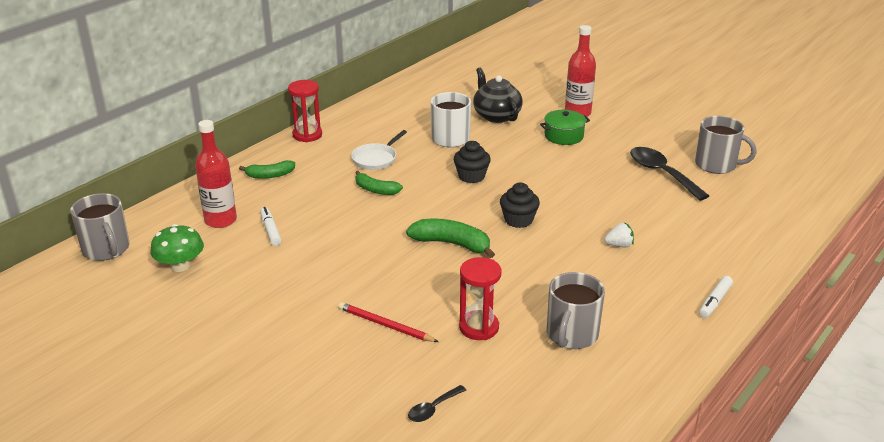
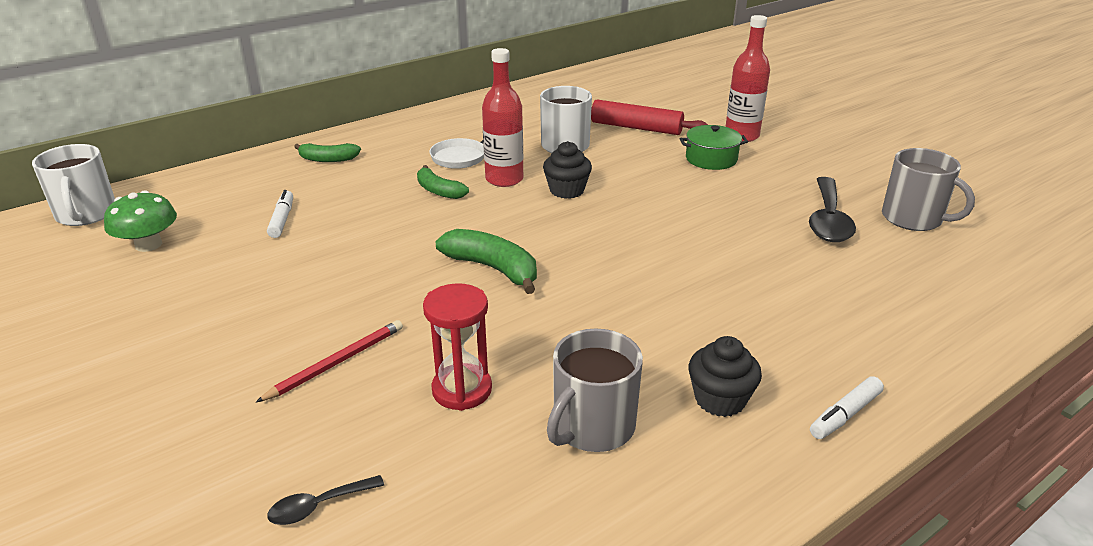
camera: 15 degrees right, 0 degrees up
(106, 249) = (86, 214): grey mug -> white mug
(220, 220) = (235, 200): red bottle -> red bottle (504, 179)
(307, 135) = (400, 123): red hourglass -> none
(385, 325) = (336, 363): red pencil -> red pencil turned 90 degrees clockwise
(496, 116) = (636, 127): black teapot -> red rolling pin
(518, 220) = (599, 251): black cupcake -> black cupcake (720, 399)
(619, 245) = (726, 305): white strawberry -> none
(662, 174) = (828, 220): black spoon -> black spoon turned 150 degrees counterclockwise

